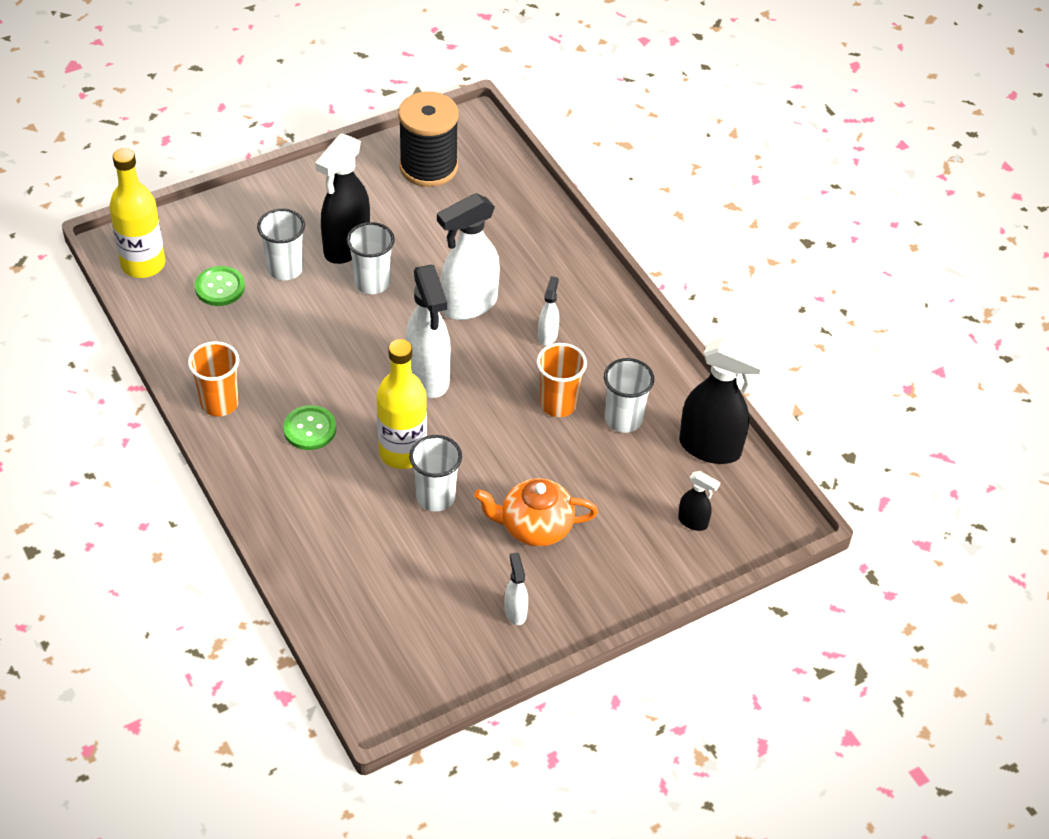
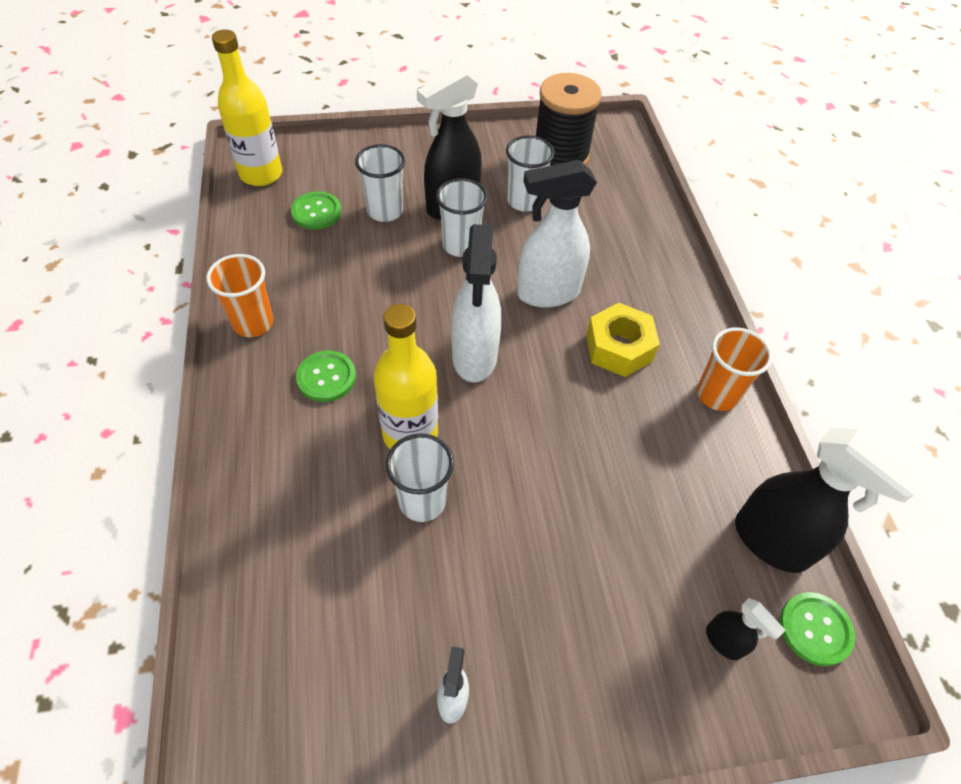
camera: 20 degrees right, 5 degrees up
(535, 527) = (522, 581): orange teapot -> none
(547, 335) = (619, 348): white spray bottle -> yellow nut
(558, 404) = (604, 429): orange cup -> orange cup (717, 394)
(623, 419) = (674, 471): white cup -> white cup (524, 201)
(755, 495) = (815, 629): none -> green button

